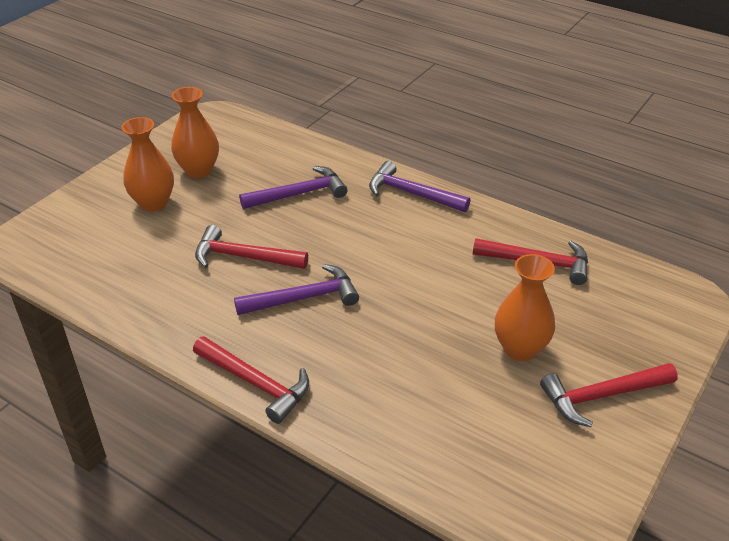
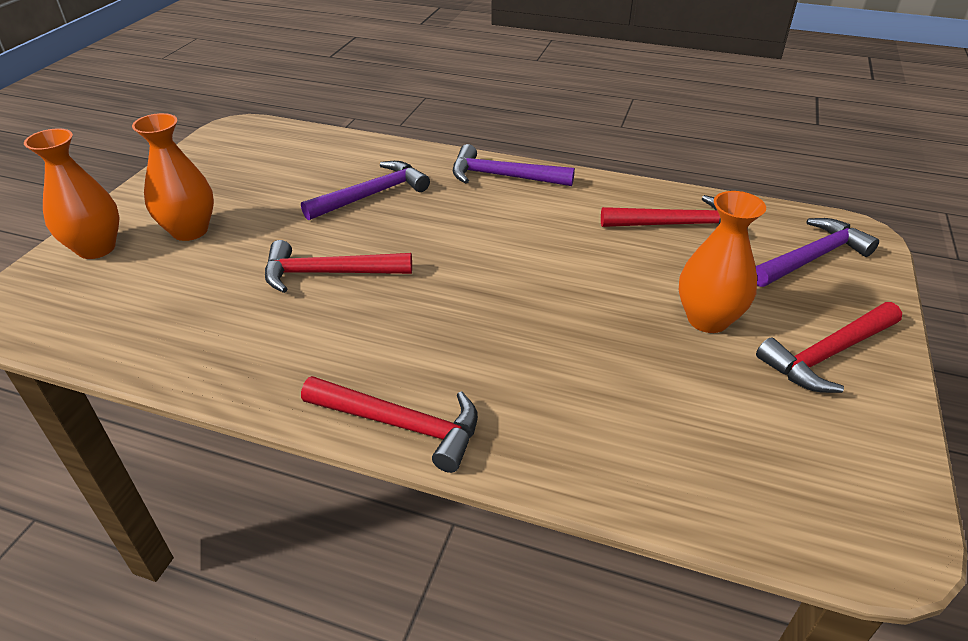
camera: 15 degrees left, 0 degrees up
(198, 170) = (238, 187): orange vase -> orange vase (96, 248)
(303, 298) = (423, 308): purple hammer -> purple hammer (811, 258)

